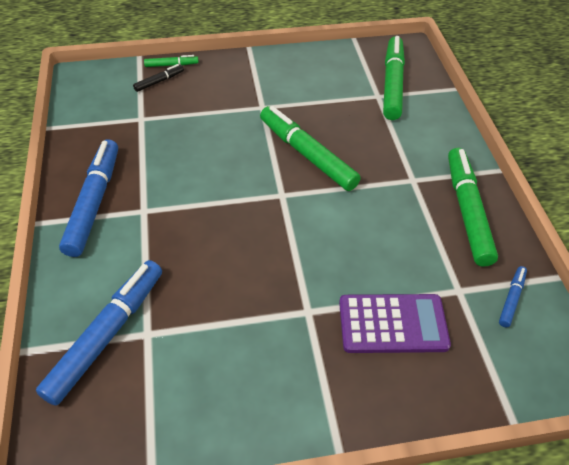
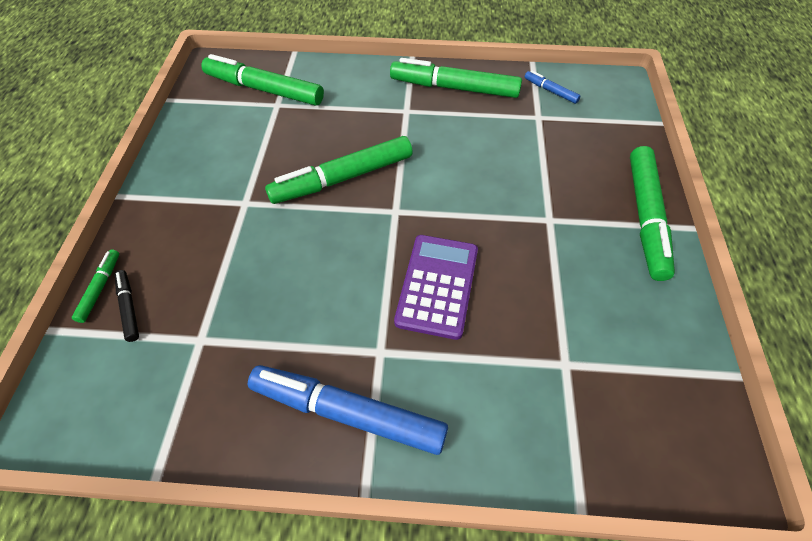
camera: 75 degrees left, 5 degrees up
(107, 334) = (564, 407): blue marker -> none
(339, 403) = (645, 217): none -> green marker
(392, 324) = (568, 165): purple calculator -> purple calculator (437, 285)

